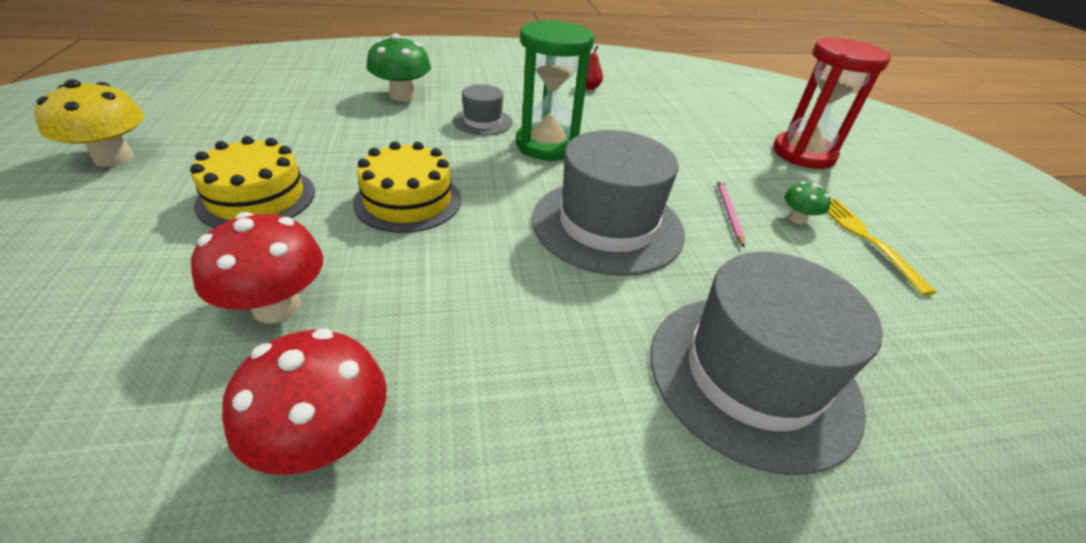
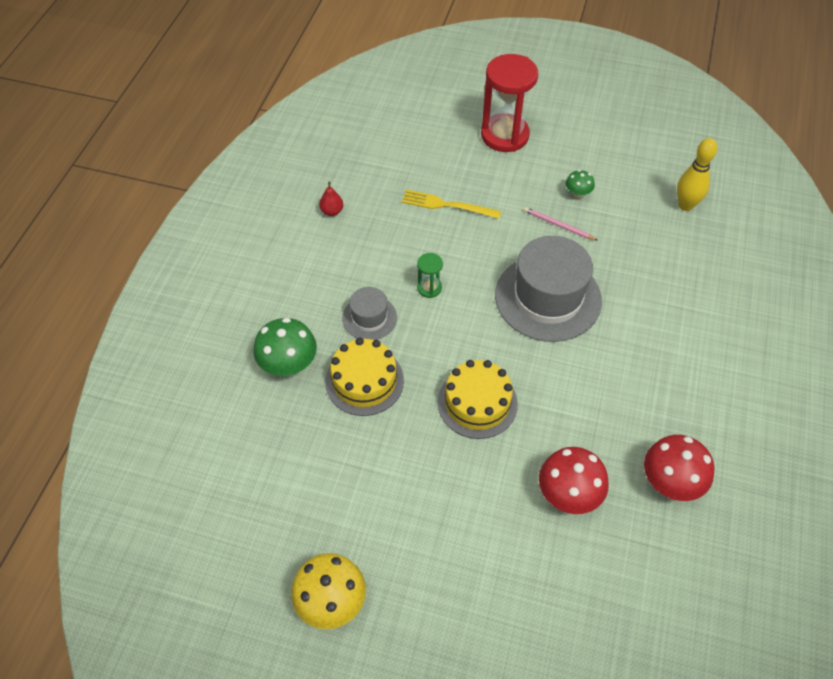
camera: 60 degrees left, 15 degrees up
(257, 198) = (438, 498): yellow cake -> yellow cake (364, 381)
(547, 145) = (429, 288): green hourglass -> green hourglass, size x0.45
(752, 375) = (687, 296): grey hat -> none
(866, 239) = (608, 173): yellow fork -> yellow fork (447, 205)
(929, 334) = (685, 205): none -> yellow bowling pin

